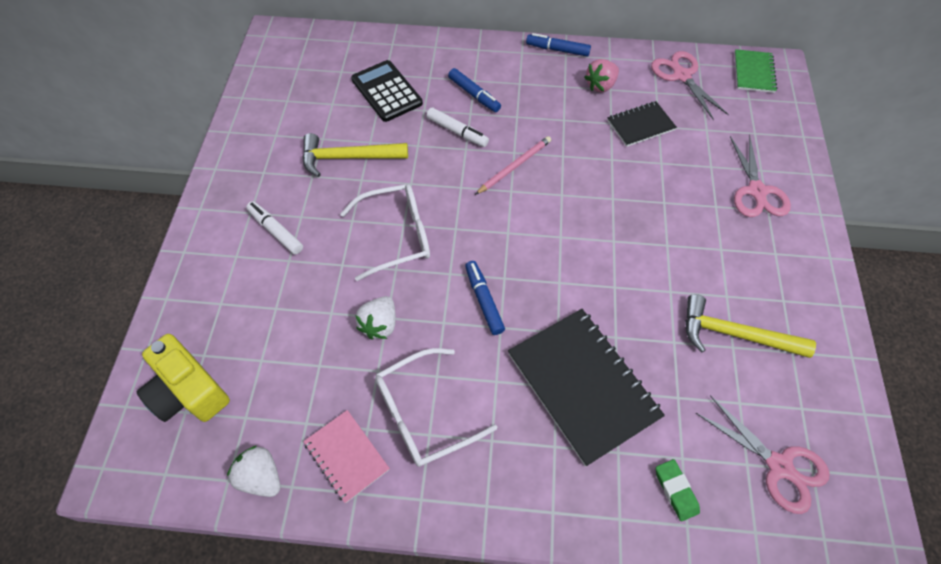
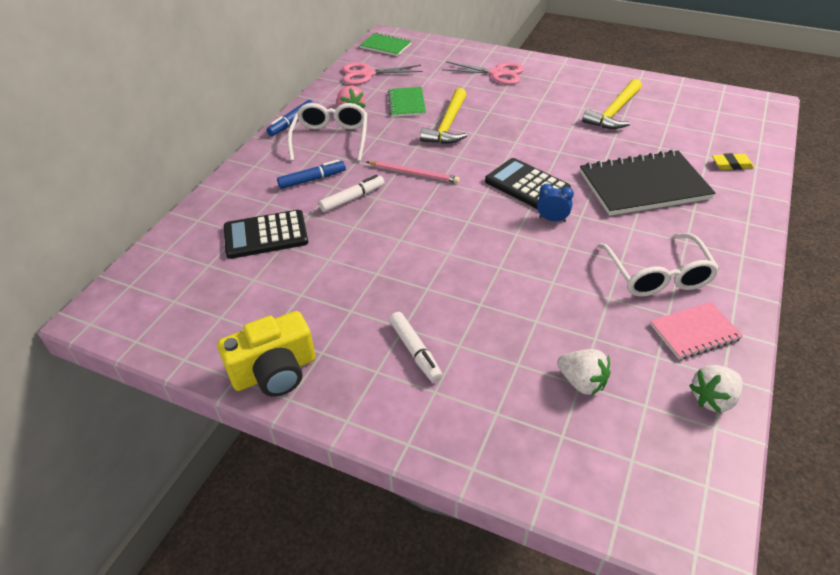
camera: 70 degrees left, 15 degrees down
(188, 391) = (607, 454): yellow camera -> yellow camera (275, 372)
(276, 231) = (415, 351): white marker -> white marker turned 90 degrees counterclockwise
(348, 157) = (341, 278): yellow hammer -> yellow hammer (448, 125)
(380, 325) = (559, 288): white strawberry -> white strawberry (582, 382)
(396, 236) = (460, 260): white glasses -> white glasses (331, 139)
(484, 301) = (552, 219): blue marker -> blue clock
(515, 166) = (414, 174): pink pencil -> pink pencil turned 135 degrees clockwise
(535, 267) = (527, 185): none -> black calculator
(640, 125) = (406, 103): black notebook -> green notebook
(676, 491) = (731, 165): green eraser -> yellow eraser
(779, 466) = (715, 122): pink scissors -> none

